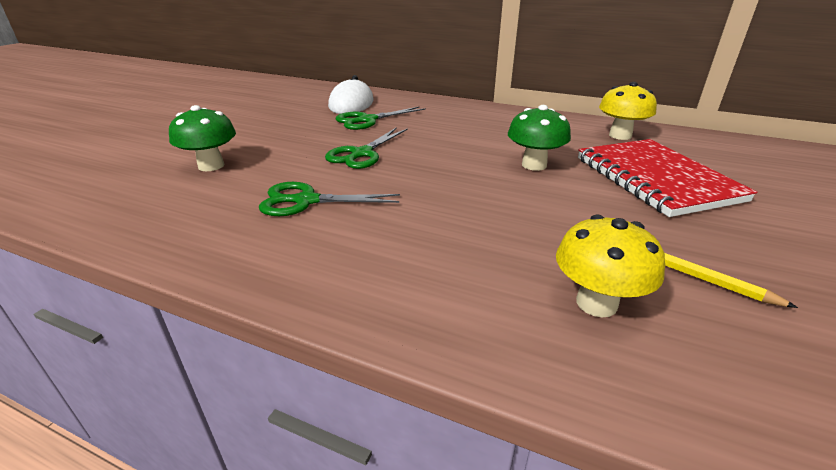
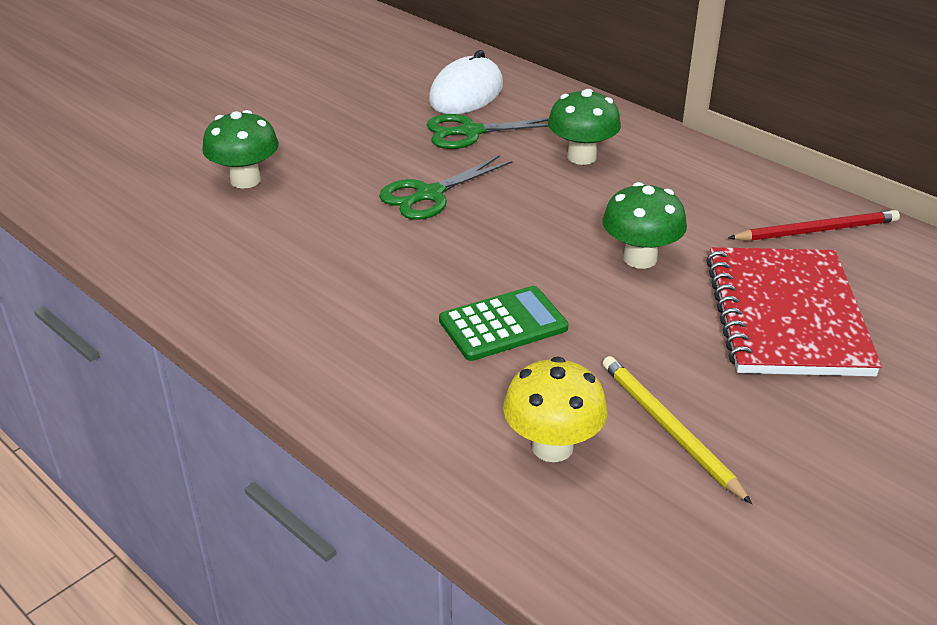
camera: 20 degrees right, 5 degrees up
(306, 201) = (330, 256): green scissors -> none
(448, 122) = (581, 157): none -> green mushroom
(476, 220) = (503, 324): none -> green calculator
(620, 135) = (816, 230): yellow mushroom -> red pencil

